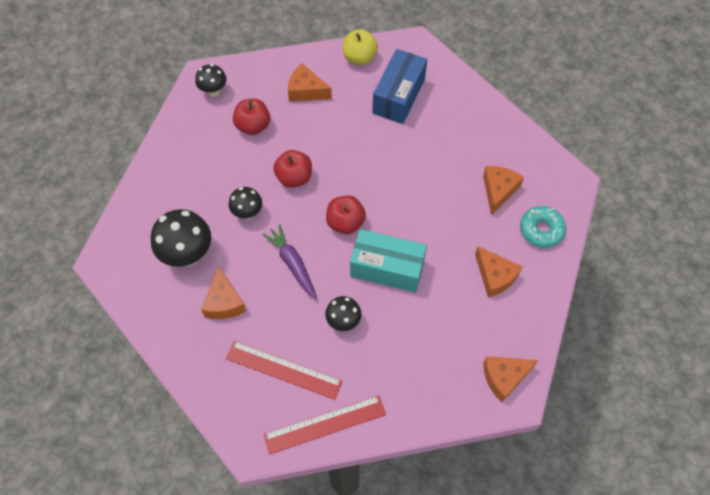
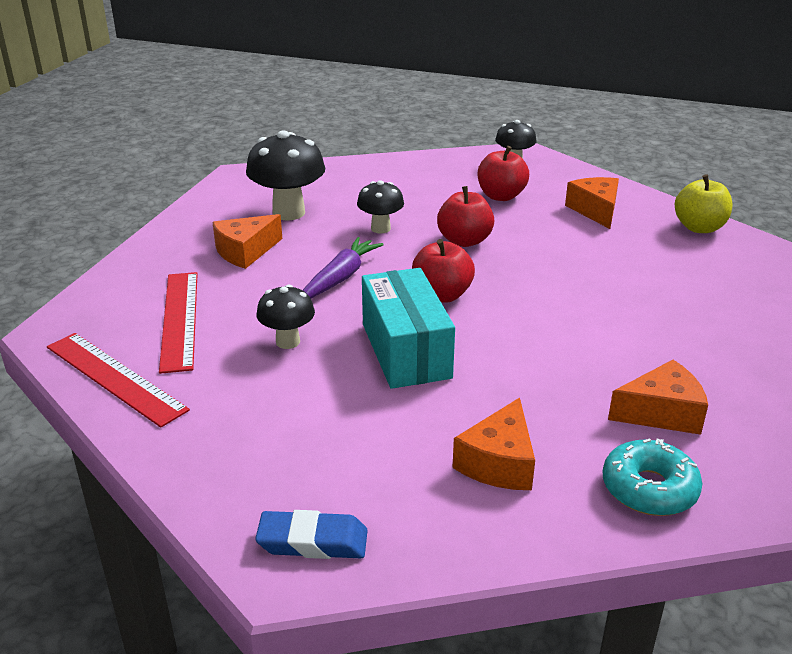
camera: 60 degrees right, 30 degrees down
(399, 96) = (688, 272): blue box -> none
(504, 377) = (313, 541): orange cheese -> blue eraser

